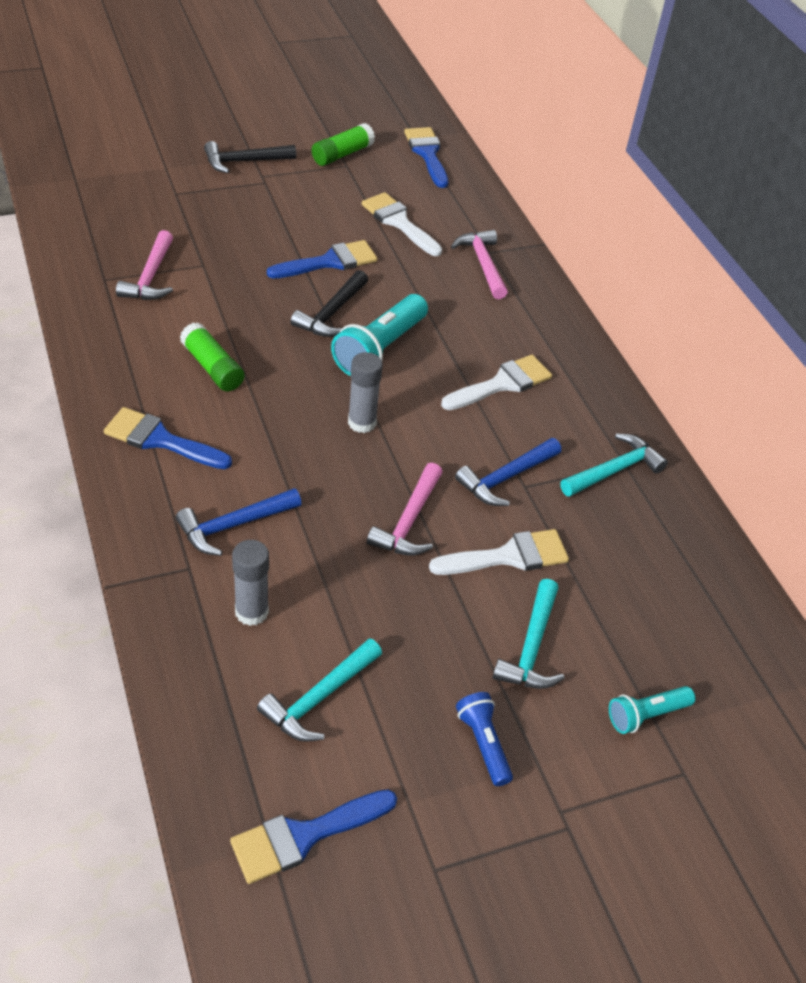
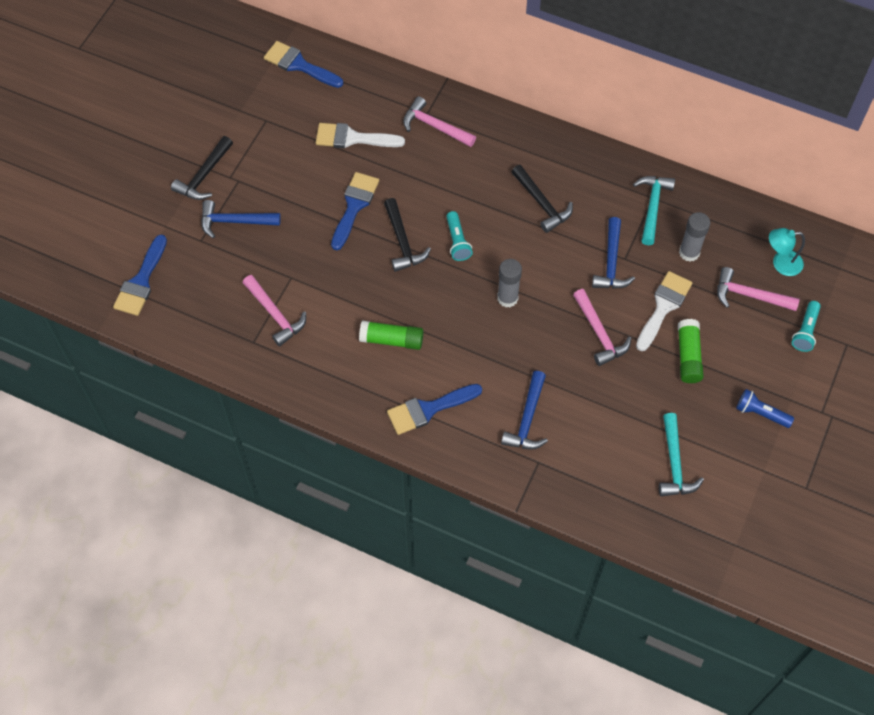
camera: 40 degrees left, 15 degrees up
(220, 202) = (234, 221): none -> blue hammer
(251, 612) = (594, 454): grey glue stick -> grey glue stick (689, 252)
(304, 836) = (744, 528): blue brush -> blue brush (141, 281)
(342, 154) = (252, 113): green glue stick -> green glue stick (688, 356)
(380, 349) = (457, 241): turquoise flashlight -> turquoise flashlight, size x0.57
(502, 384) = (542, 203): white brush -> black hammer
(531, 647) = (726, 346): turquoise hammer -> none
(621, 626) = (749, 295): none -> pink hammer
(700, 629) = (781, 263): none -> turquoise lamp

